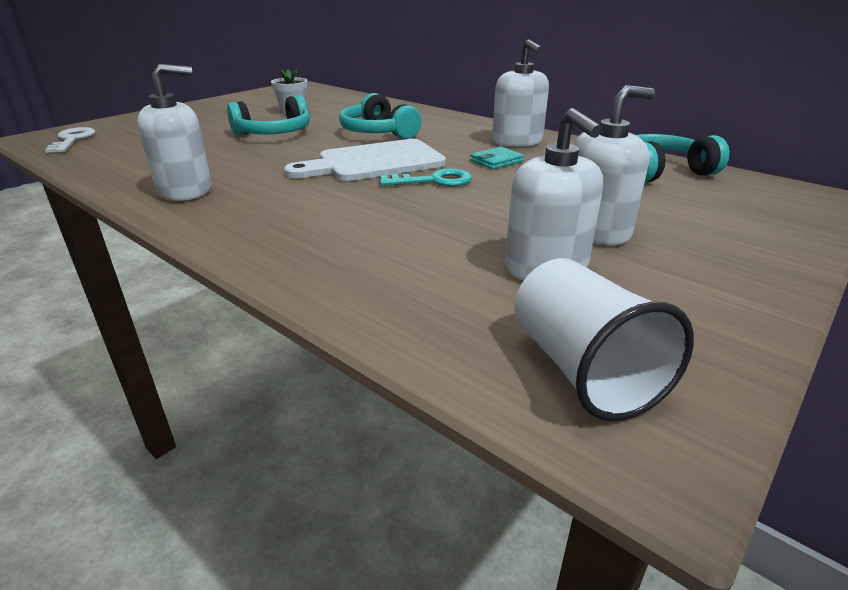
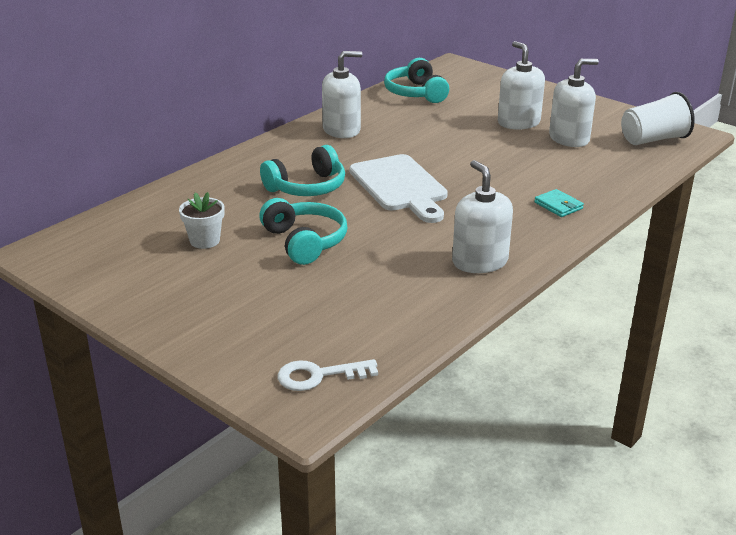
camera: 90 degrees left, 0 degrees up
(433, 181) = (443, 164): turquoise key -> none
(496, 161) = (394, 140): turquoise wallet -> turquoise wallet (558, 205)

